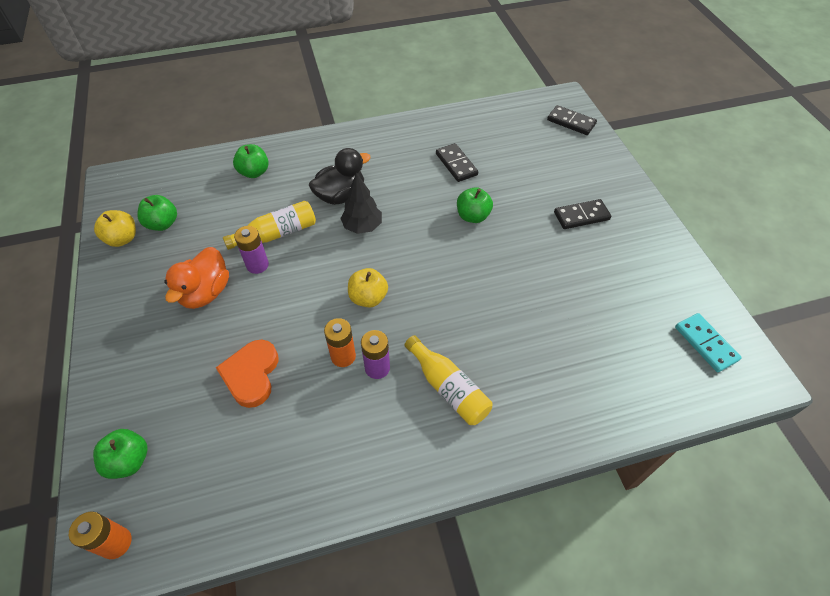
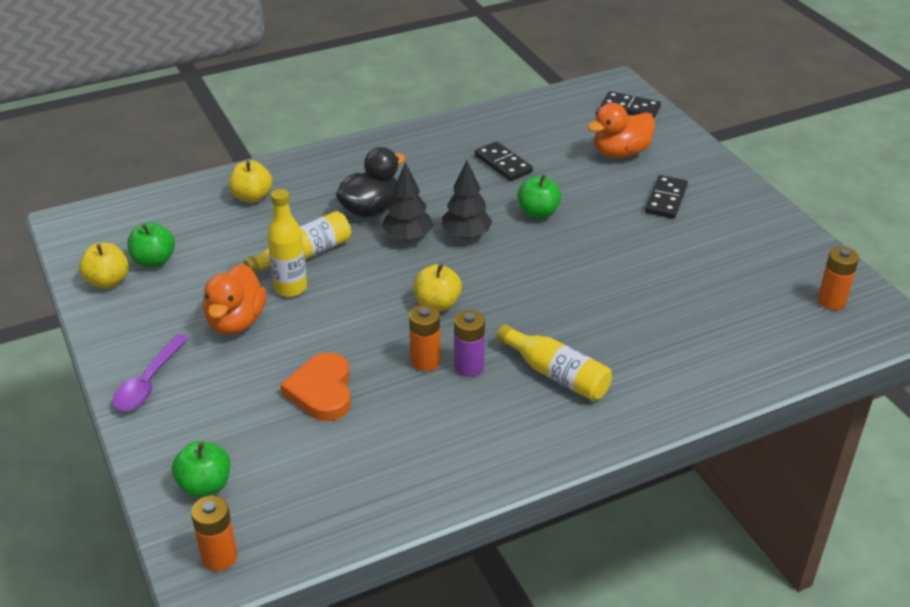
camera: 10 degrees left, 15 degrees down
(120, 344) = (148, 382): none -> purple spoon
(254, 172) = (252, 197): green apple -> yellow apple
(257, 265) = (290, 288): purple battery -> yellow bottle
(409, 230) = (466, 235): none -> black tree
(553, 165) = (620, 153): none -> orange duck
(581, 216) = (666, 199): black domino -> black domino turned 45 degrees counterclockwise
(706, 343) = (831, 301): turquoise domino -> orange battery

